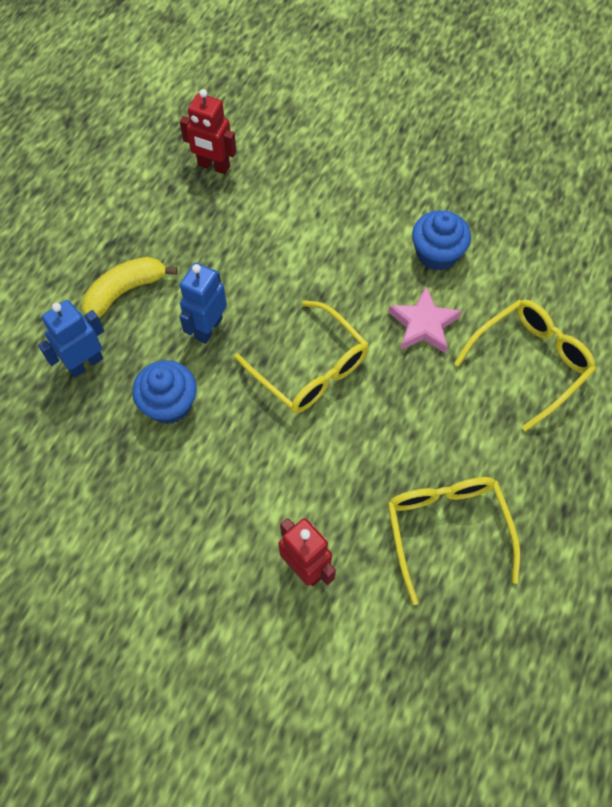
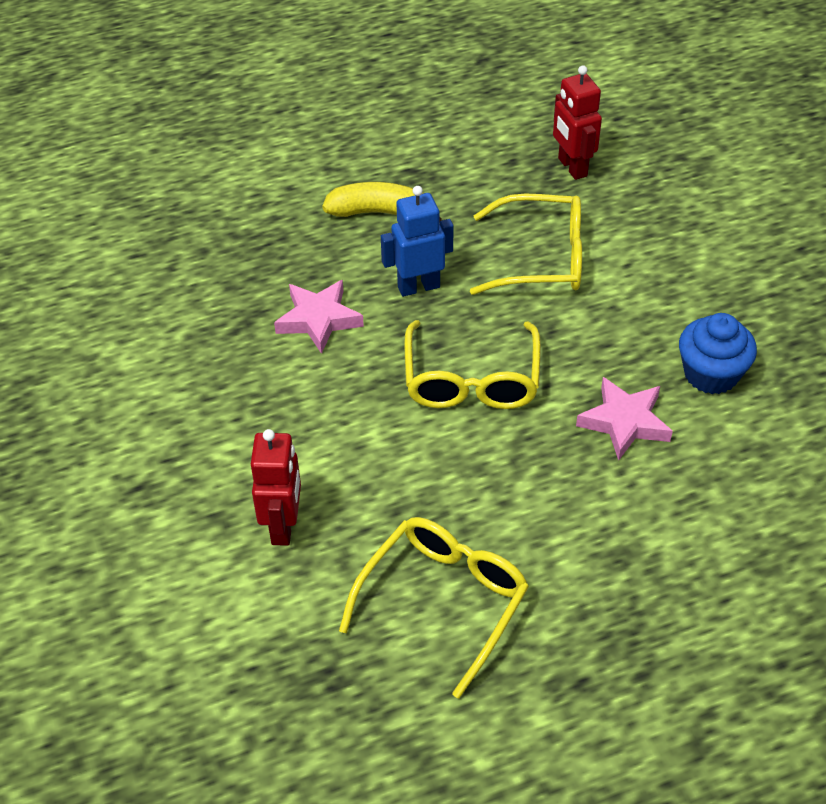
camera: 45 degrees right, 15 degrees down
(85, 363) = (288, 243): blue robot -> none
(169, 404) = (318, 319): blue cupcake -> pink star
(530, 362) = (700, 532): yellow glasses -> yellow glasses (542, 258)

